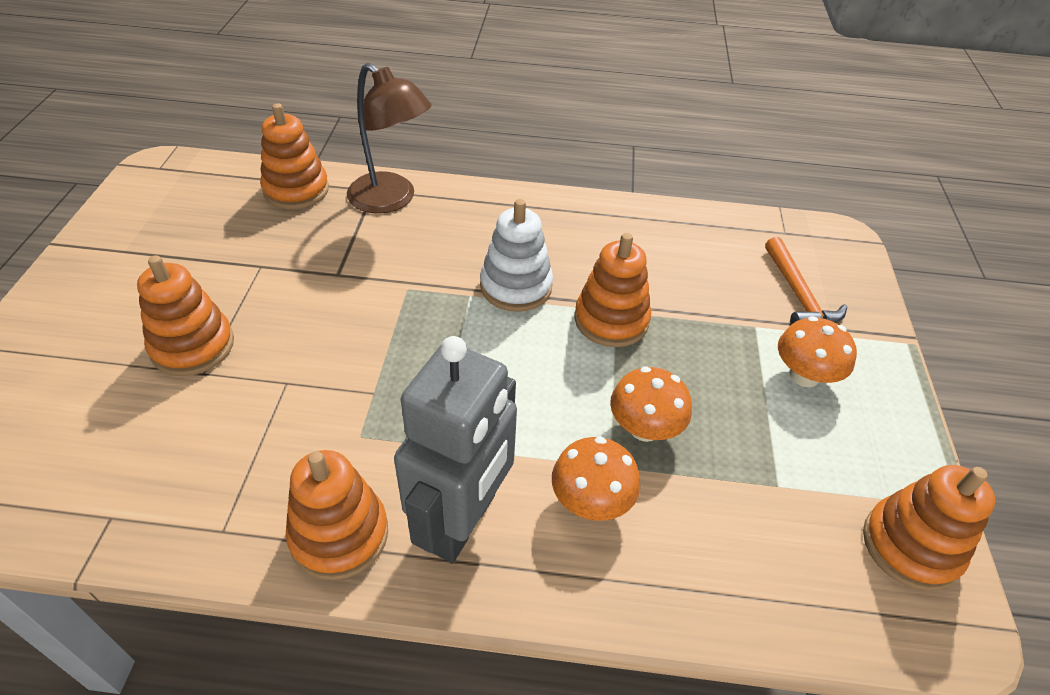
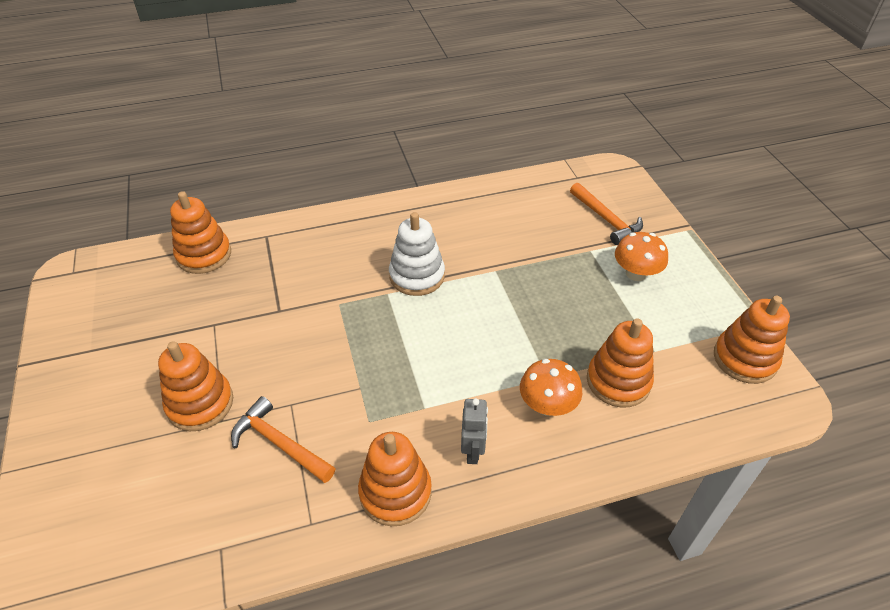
camera: 20 degrees left, 0 degrees up
(246, 423) = (280, 443): none -> orange hammer
(391, 200) = (285, 239): brown lamp -> none
(462, 522) = (473, 451): grey robot -> grey robot, size x0.47
(611, 320) = (495, 278): orange stacking toy -> orange stacking toy (618, 381)
(644, 428) = (555, 344): orange mushroom -> none

